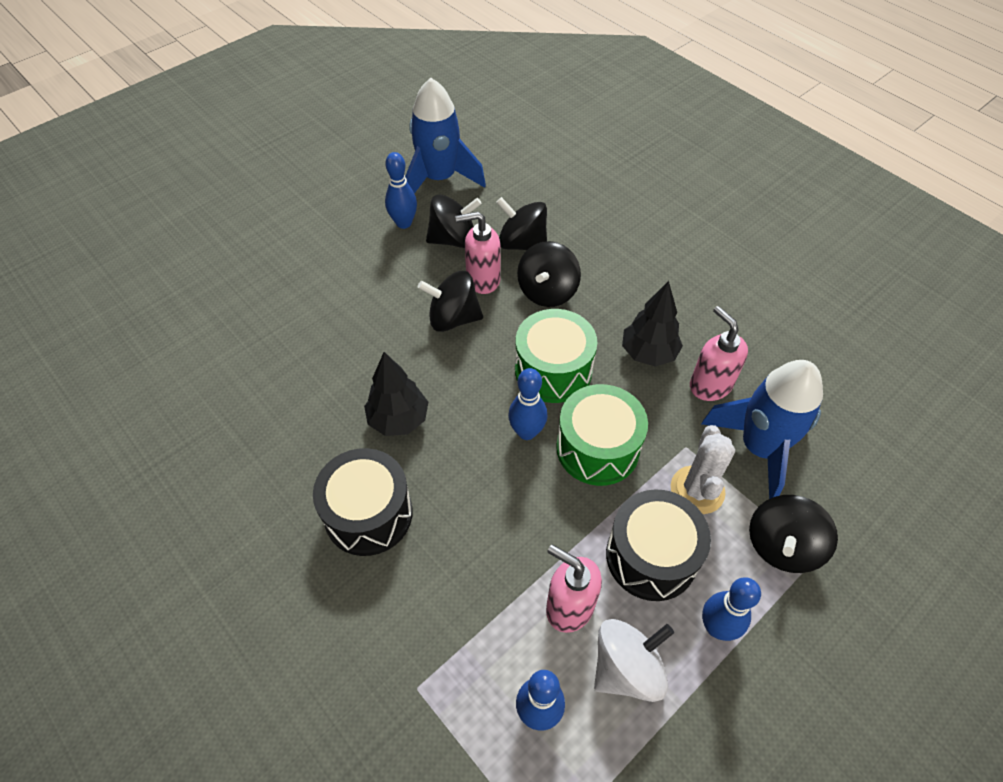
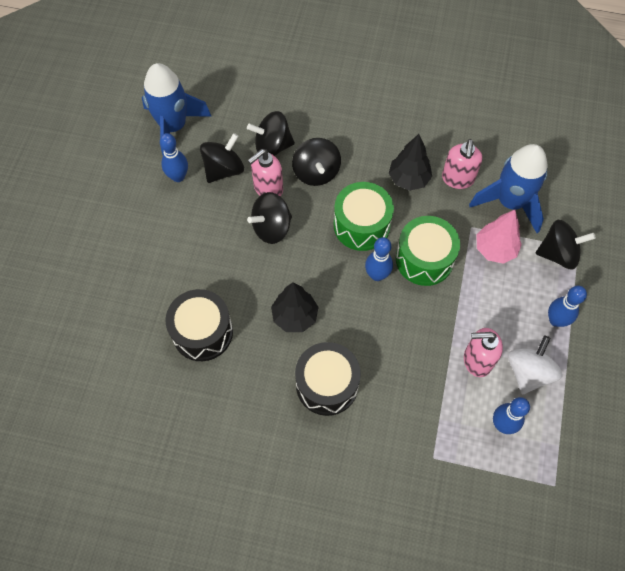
camera: 35 degrees left, 10 degrees up
(651, 556) = (498, 304): black drum -> black drum (202, 332)
(697, 490) = (495, 249): white cactus -> pink tree
(710, 385) = (457, 179): pink soap dispenser -> pink soap dispenser turned 105 degrees counterclockwise
(782, 546) = (558, 254): black spinning top -> black spinning top turned 90 degrees counterclockwise

